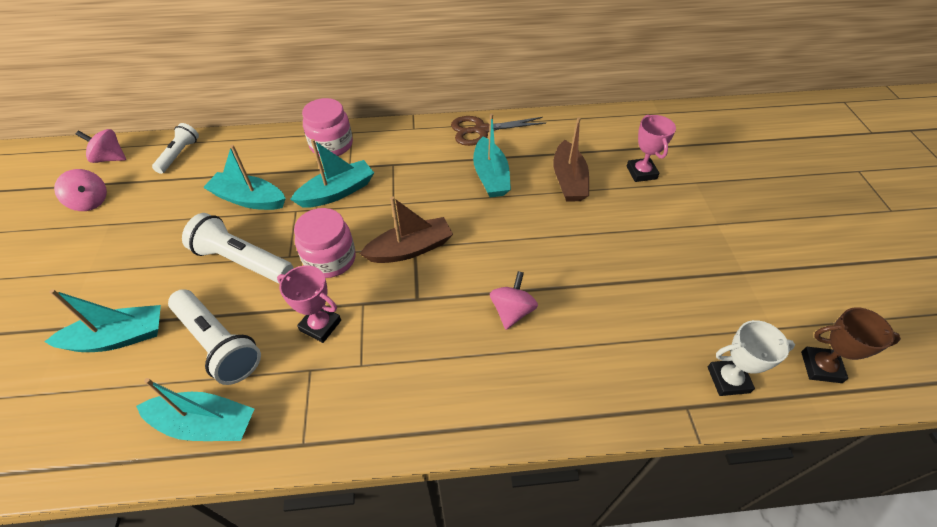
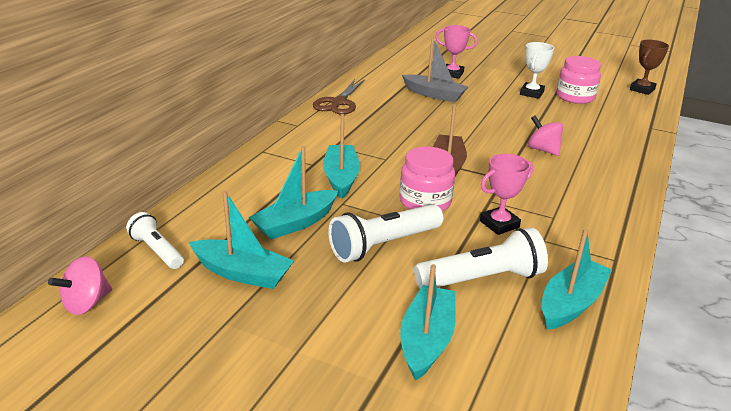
camera: 60 degrees left, 20 degrees down
(90, 202) = (162, 332): pink spinning top -> none
(331, 145) = (268, 164): pink jar -> pink jar (575, 97)
(490, 176) = (398, 116): turquoise boat -> turquoise boat (242, 273)
(568, 180) = (434, 95): brown boat -> grey boat
(728, 379) = (638, 111): white trophy -> white trophy (531, 93)

